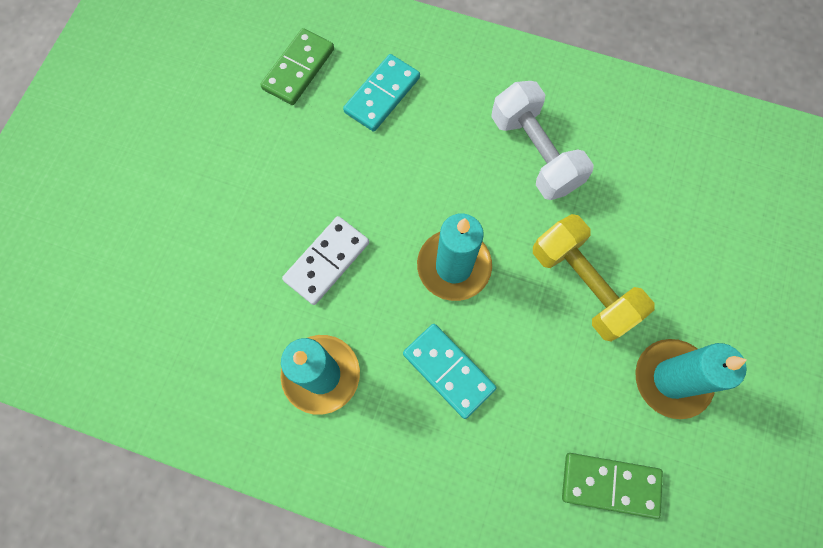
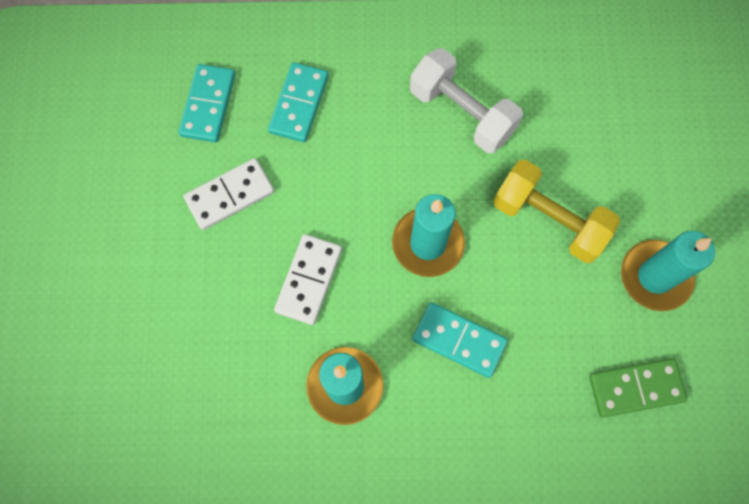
camera: 20 degrees left, 0 degrees up
(285, 158) = (230, 196): none -> white domino
(299, 69) = (208, 105): green domino -> turquoise domino

